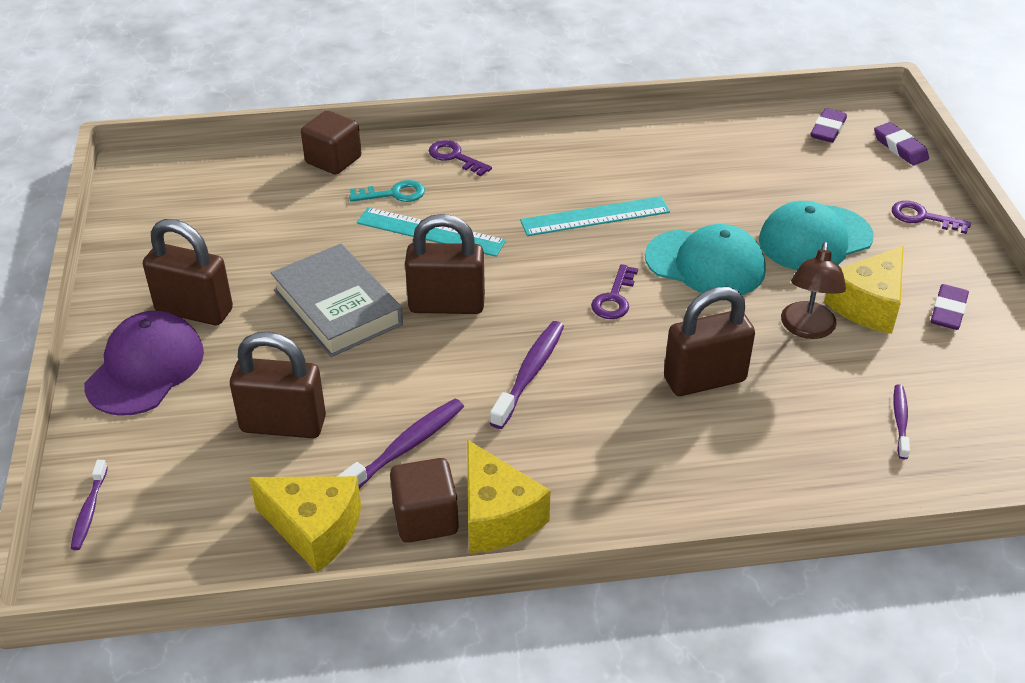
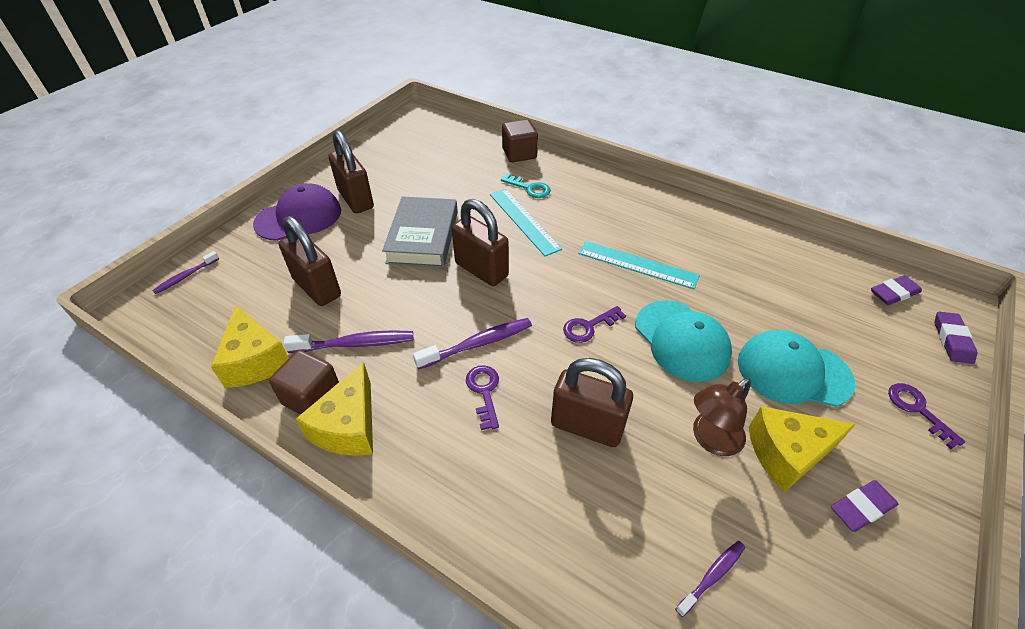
camera: 40 degrees right, 5 degrees up
(455, 157) = (590, 184): purple key -> purple key (484, 392)

